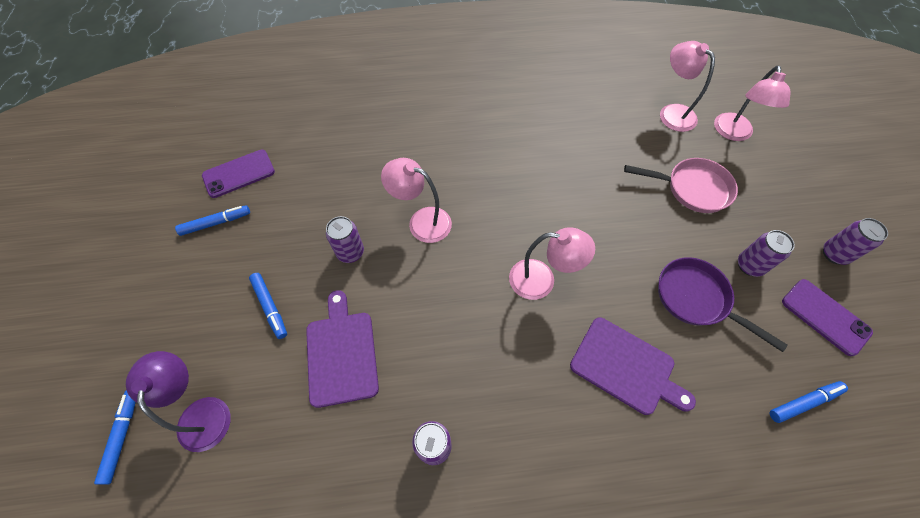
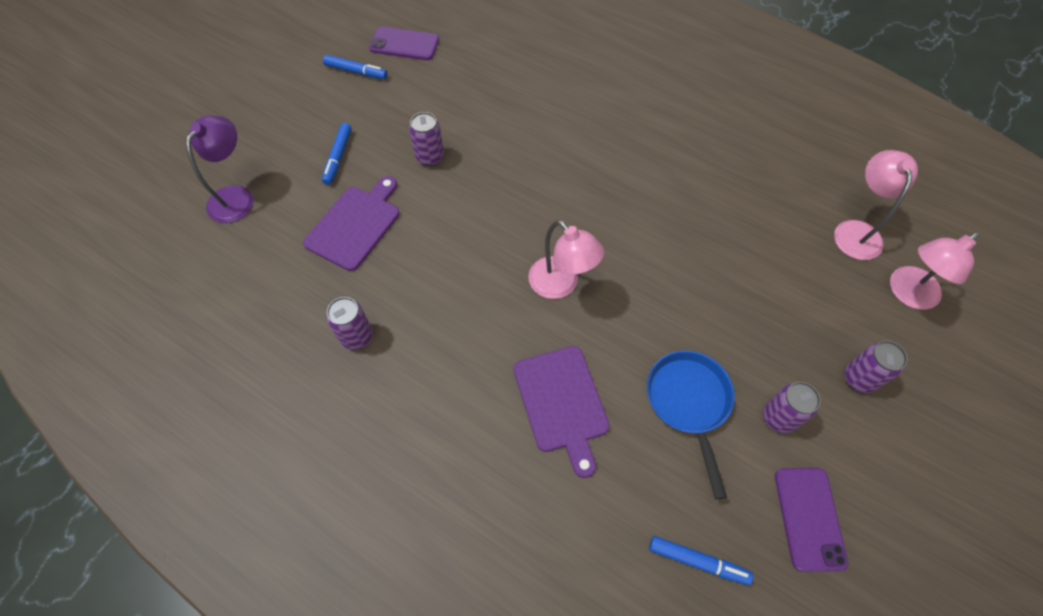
camera: 40 degrees right, 0 degrees up
(122, 436) = (179, 176): blue marker -> none
(421, 221) = (508, 170): pink lamp -> none
(692, 188) = (796, 312): pink pan -> none
(696, 299) = (689, 403): purple pan -> blue pan
(834, 254) = (891, 478): purple can -> purple can (859, 378)

